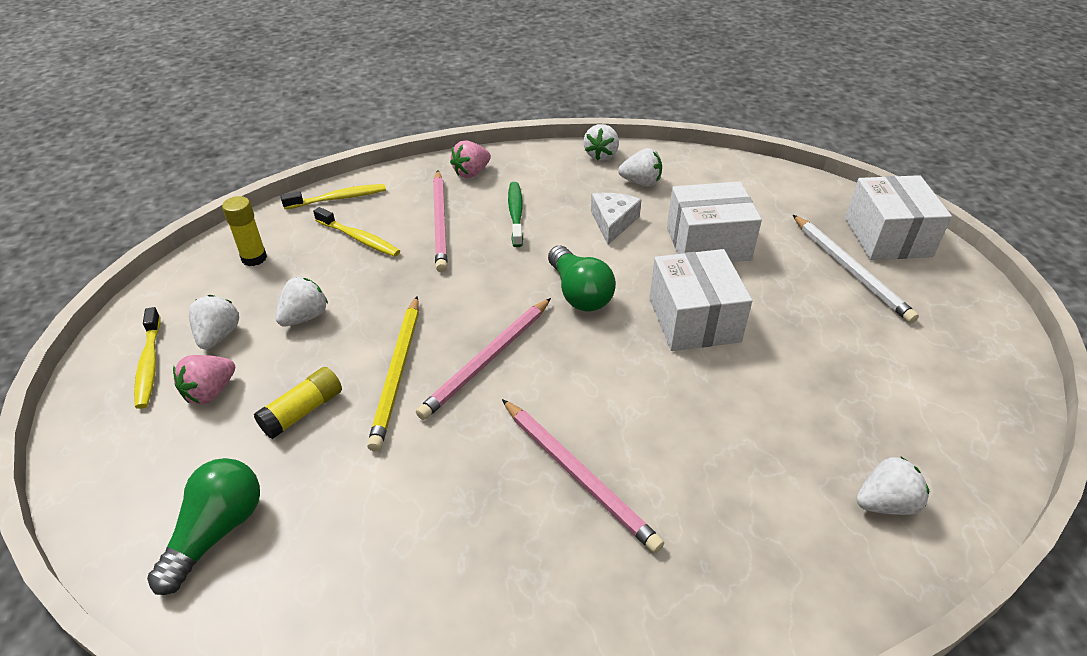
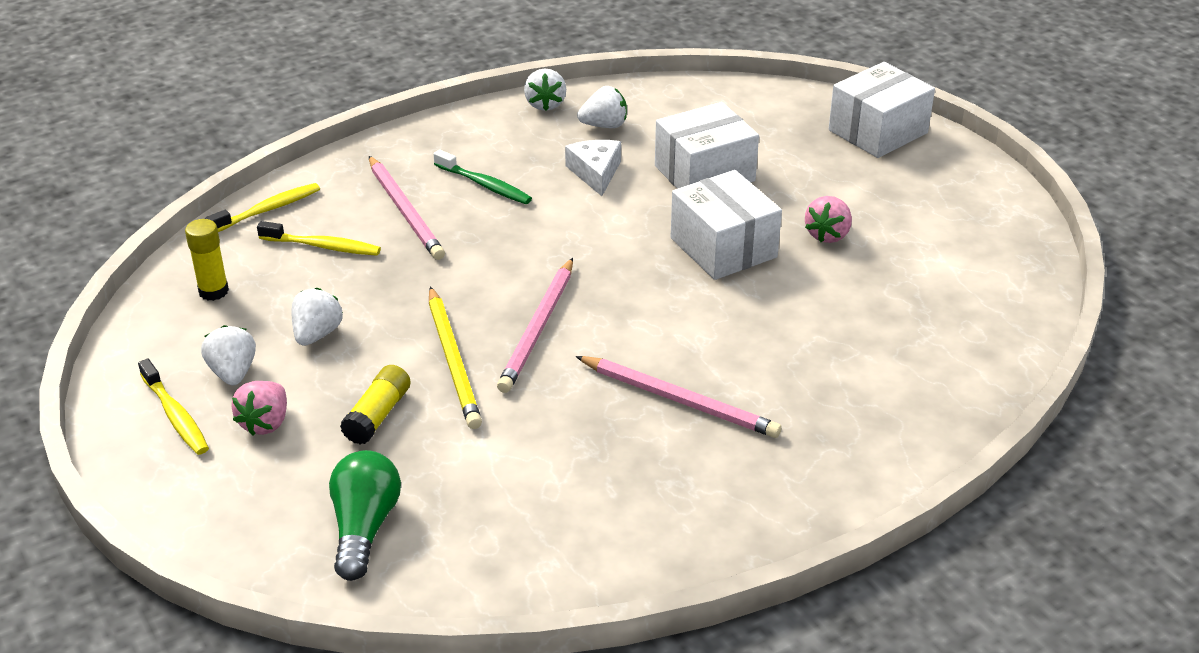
camera: 20 degrees left, 5 degrees down
(471, 173) = (407, 152): pink strawberry -> pink strawberry (828, 235)
(516, 214) = (485, 185): green toothbrush -> green toothbrush turned 150 degrees clockwise
(579, 293) = (597, 248): green light bulb -> none
(850, 270) = (854, 170): white pencil -> none
(885, 503) = (951, 355): white strawberry -> none
(887, 237) = (877, 131): white box -> white box turned 75 degrees clockwise

